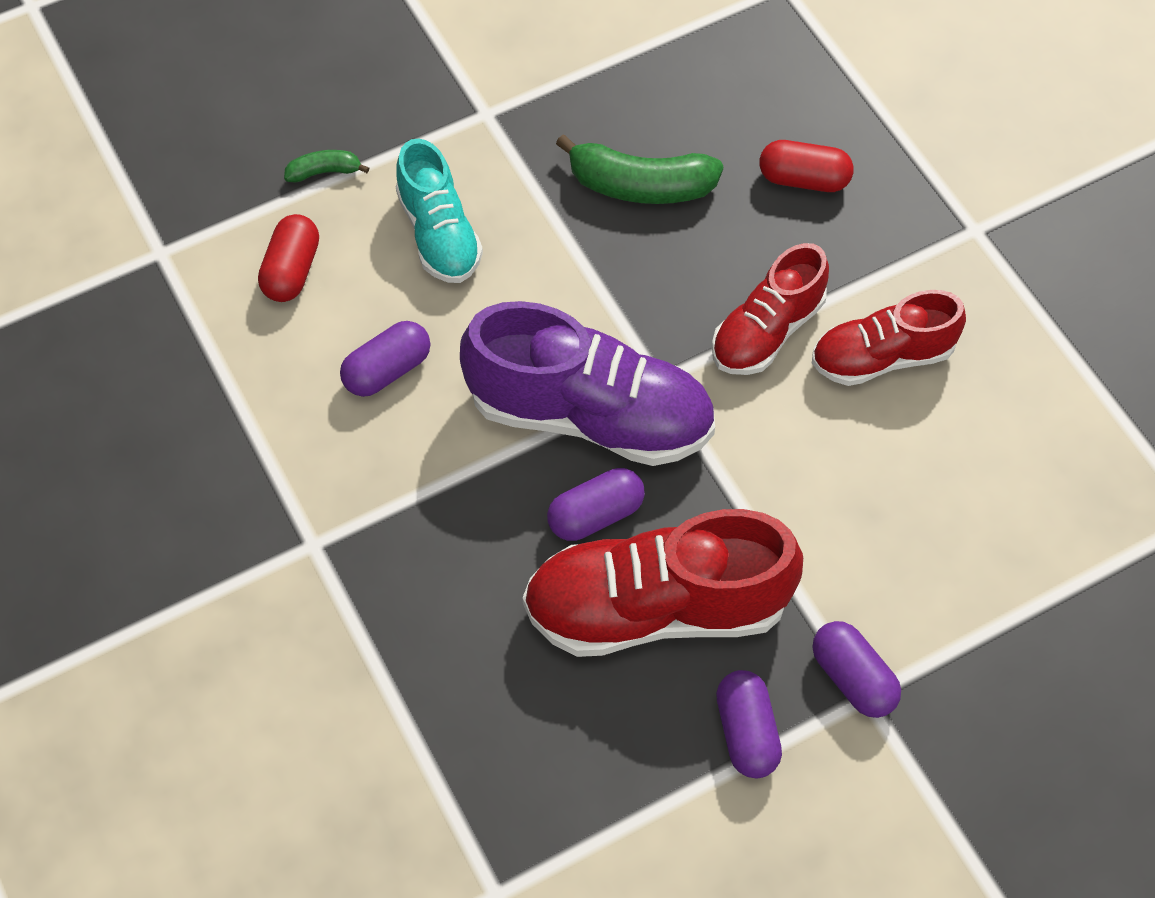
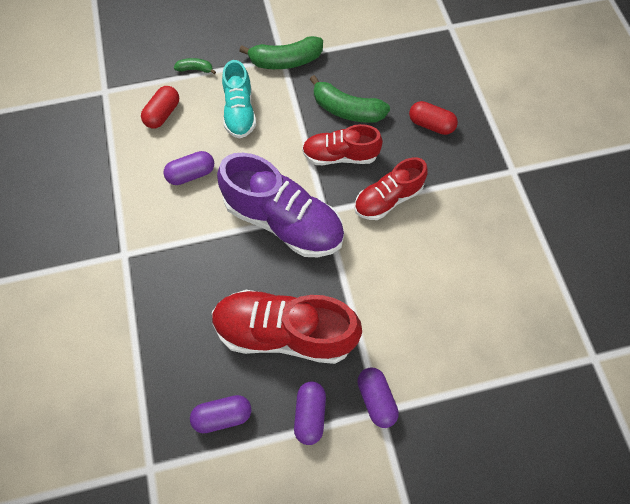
camera: 15 degrees right, 5 degrees up
(494, 118) = (285, 61): none -> green banana
(595, 515) = (269, 274): purple capsule -> purple capsule (223, 415)
(882, 357) = (444, 227): red shoe -> red shoe (340, 155)

